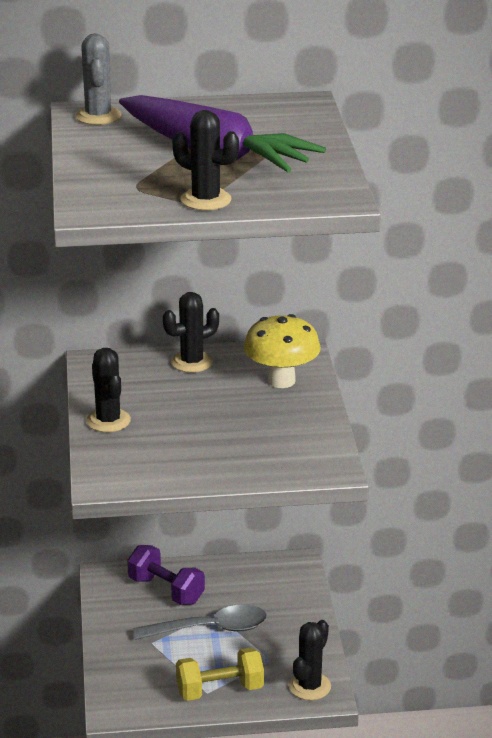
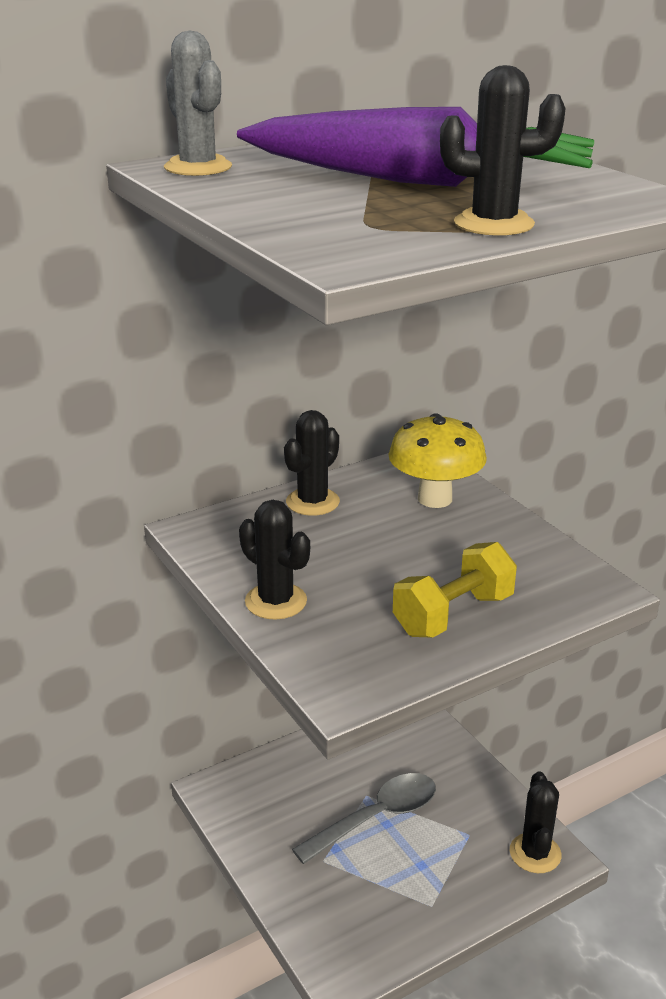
camera: 25 degrees left, 0 degrees up
(166, 590) = (294, 785): purple dumbbell -> none
(220, 690) = (444, 896): yellow dumbbell -> yellow dumbbell (453, 614)

